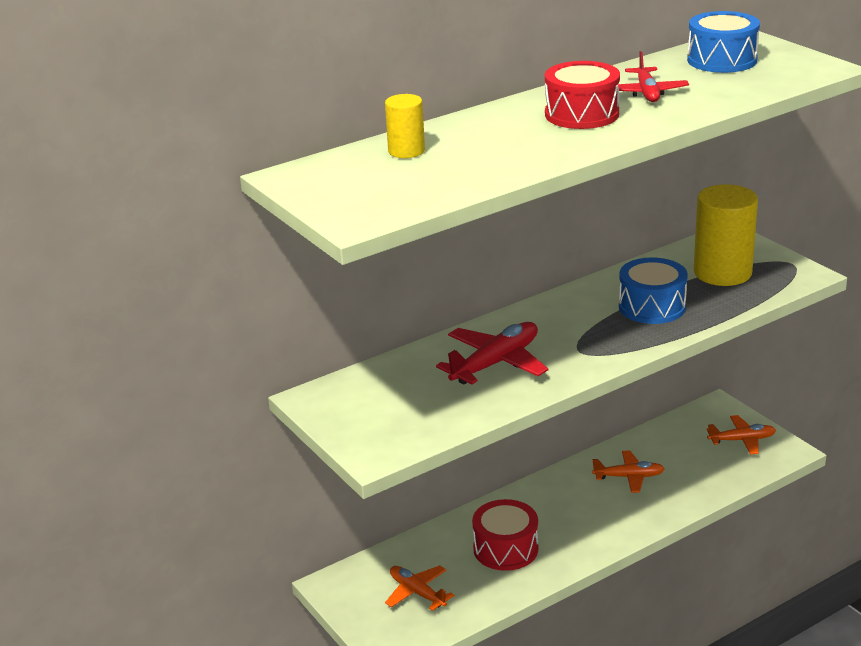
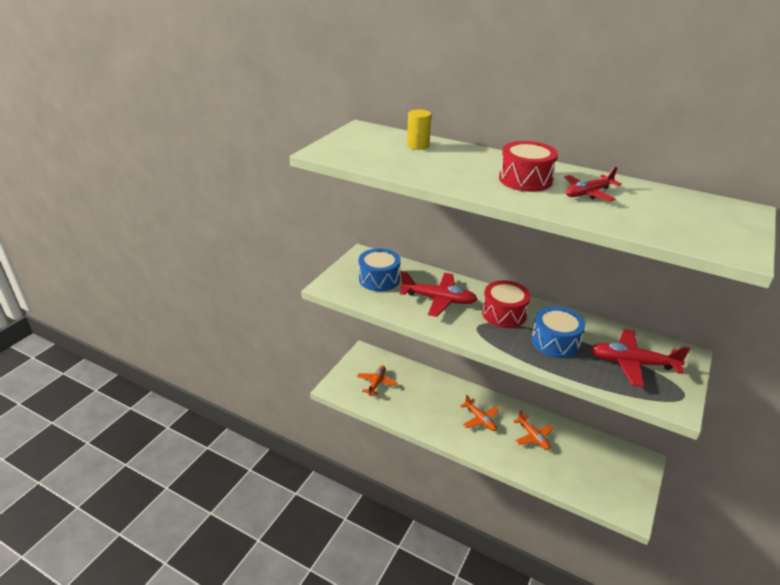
camera: 60 degrees right, 5 degrees up
(505, 549) = (431, 404): red drum -> red drum (504, 314)
(722, 60) = (688, 209): blue drum -> blue drum (379, 279)
(722, 273) = (632, 363): yellow cylinder -> red plane
(742, 440) = (620, 484): orange plane -> orange plane (480, 419)

